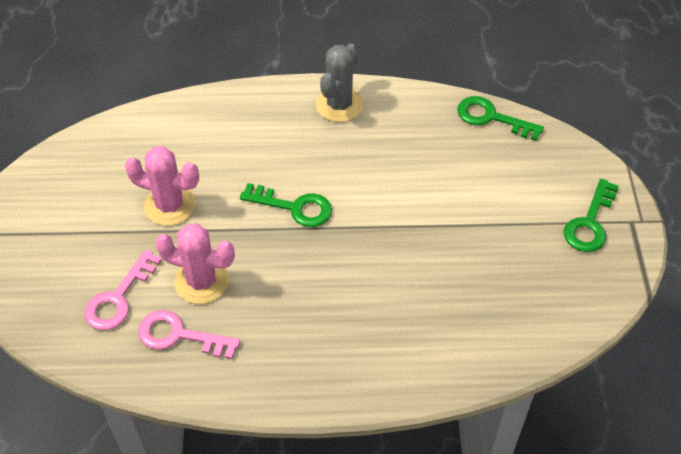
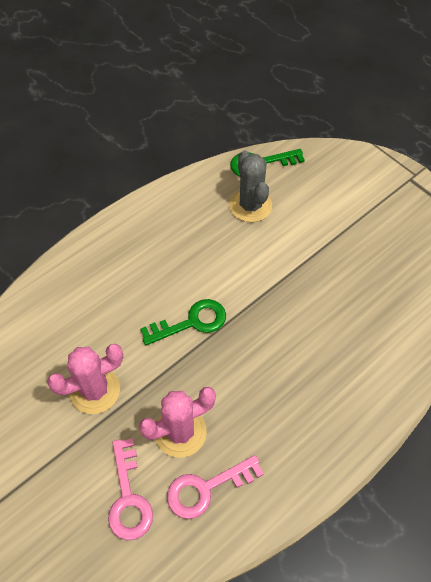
camera: 40 degrees left, 5 degrees up
(339, 105) = (147, 221): grey cactus -> grey cactus (250, 205)
(590, 223) = (388, 196): green key -> none

